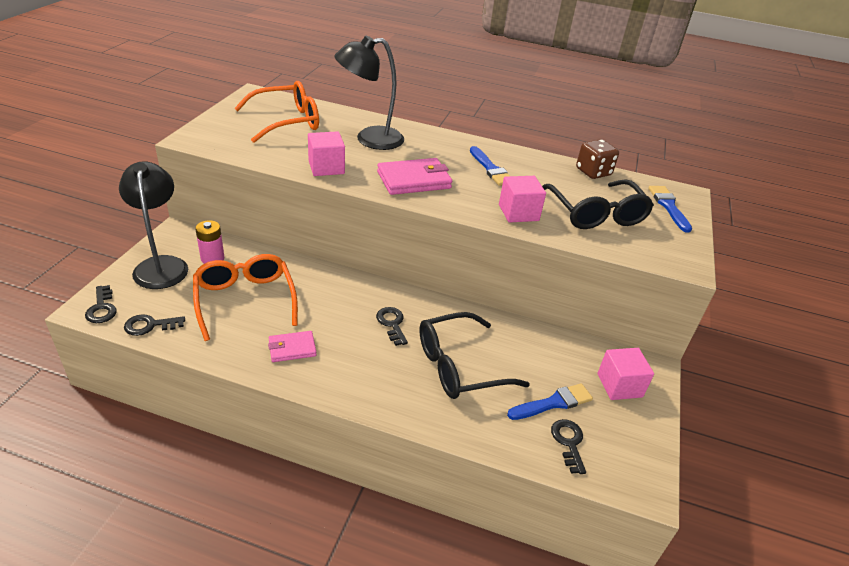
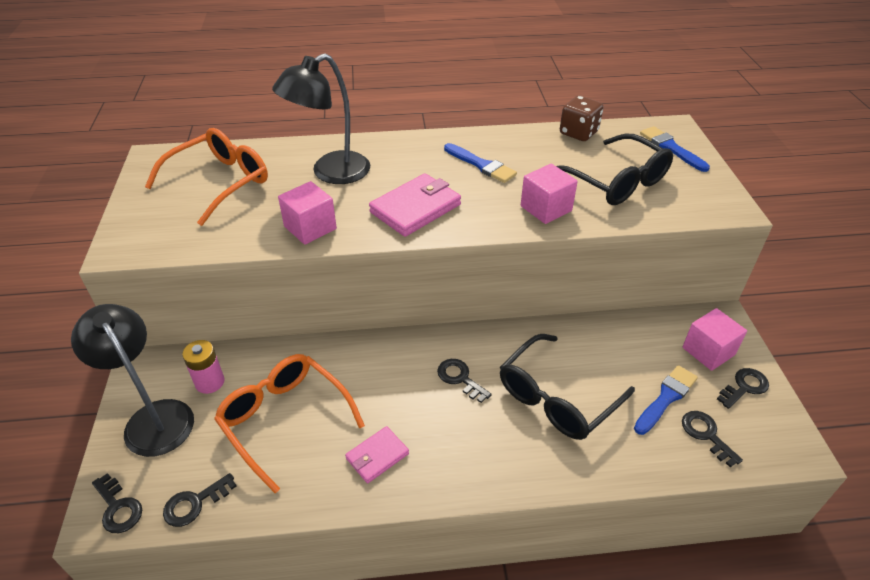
camera: 20 degrees left, 5 degrees up
(632, 423) = (744, 387): none -> black key

